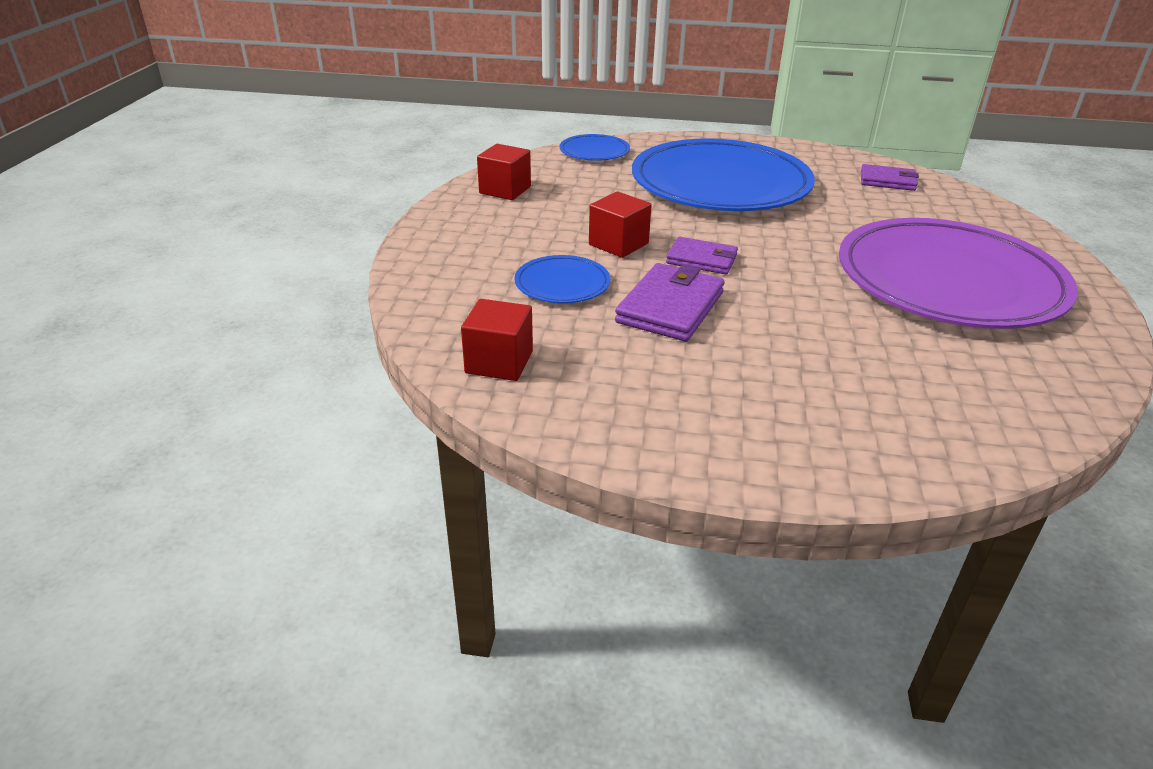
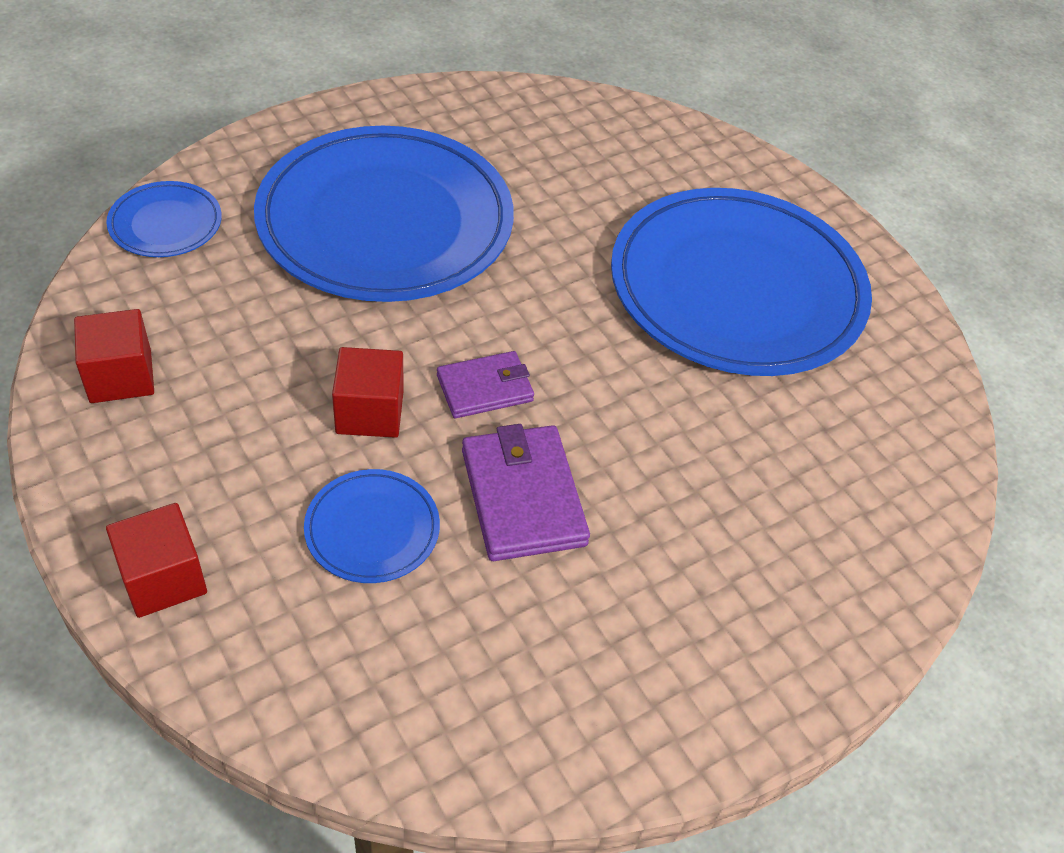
camera: 45 degrees left, 15 degrees up
(499, 362) = (429, 715): red cube -> red cube (163, 578)
(887, 181) = (557, 126): purple wallet -> none
(948, 281) = (737, 289): purple plate -> blue plate

